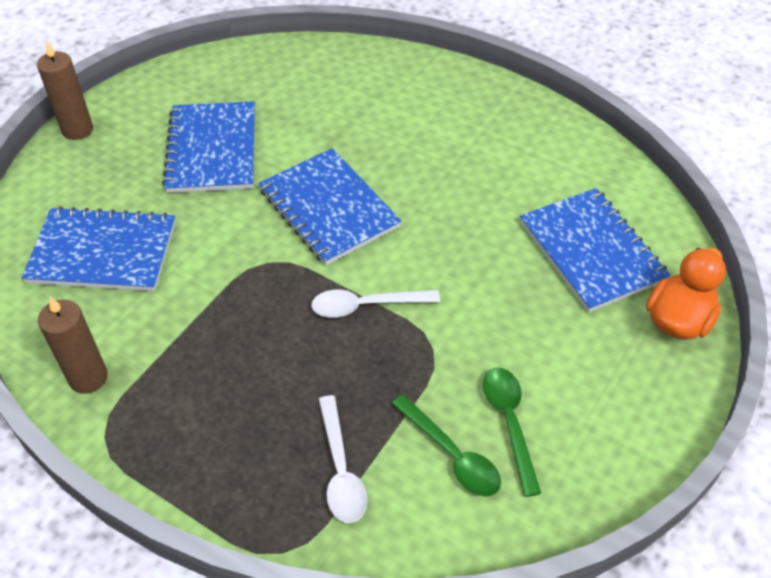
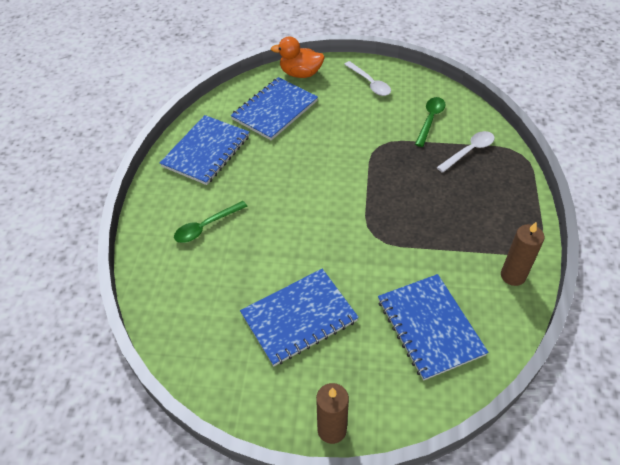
camera: 115 degrees left, 0 degrees up
(328, 208) = (313, 226): blue notebook -> blue notebook (206, 151)
(366, 305) = (372, 179): white spoon -> white spoon (370, 83)
(509, 423) = (399, 108): green spoon -> green spoon (206, 226)

